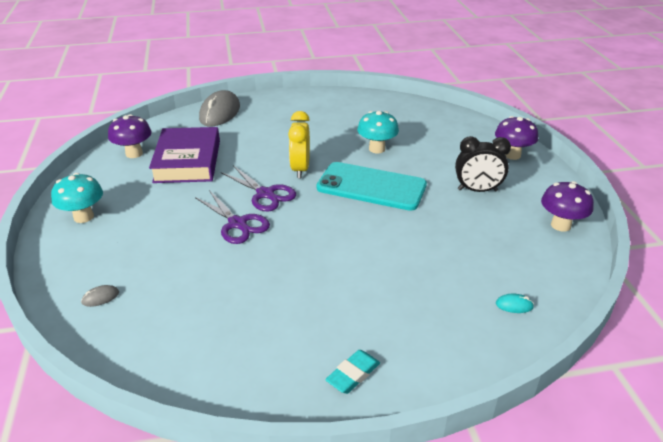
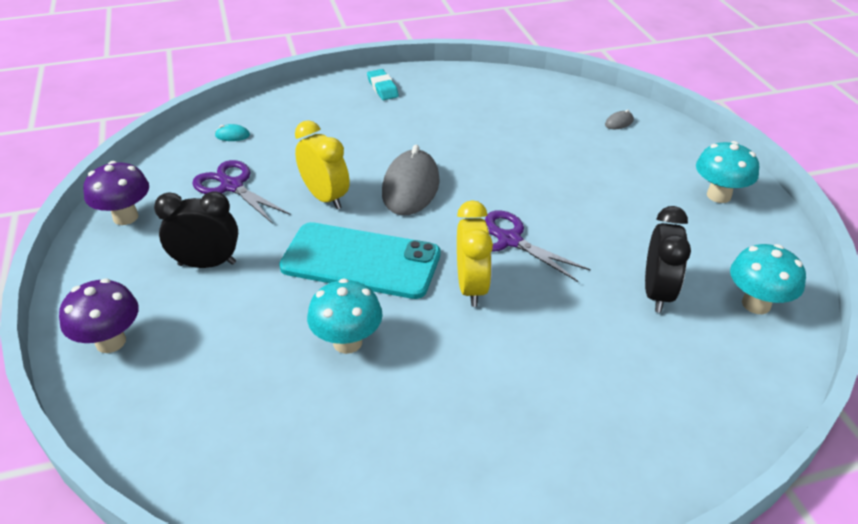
camera: 175 degrees right, 5 degrees up
(134, 153) = (756, 304): purple mushroom -> turquoise mushroom
(187, 161) = (657, 293): purple book -> black clock
(220, 113) = (685, 435): grey mouse -> grey mouse (410, 187)
(237, 224) = (527, 197): purple scissors -> purple scissors (232, 186)
(353, 374) = (382, 88): turquoise eraser -> turquoise eraser turned 60 degrees counterclockwise
(403, 232) = (325, 197): none -> yellow clock

